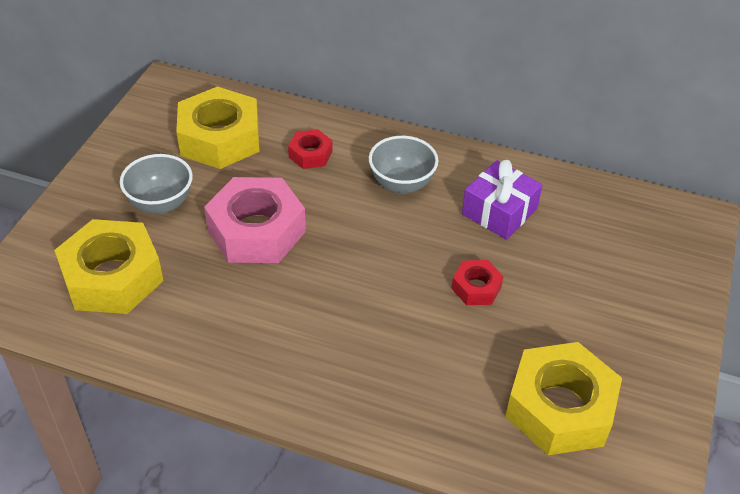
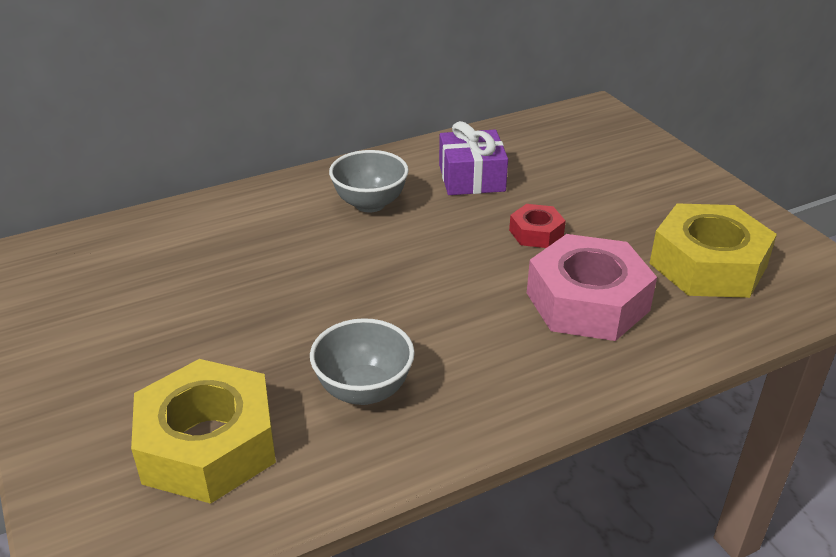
camera: 45 degrees left, 10 degrees down
(161, 204) = (163, 352): grey bowl -> grey bowl (364, 390)
(220, 138) = (144, 266): yellow nut -> none
(256, 231) = (298, 311): pink nut -> pink nut (587, 301)
(310, 154) = (256, 228): red nut -> none

